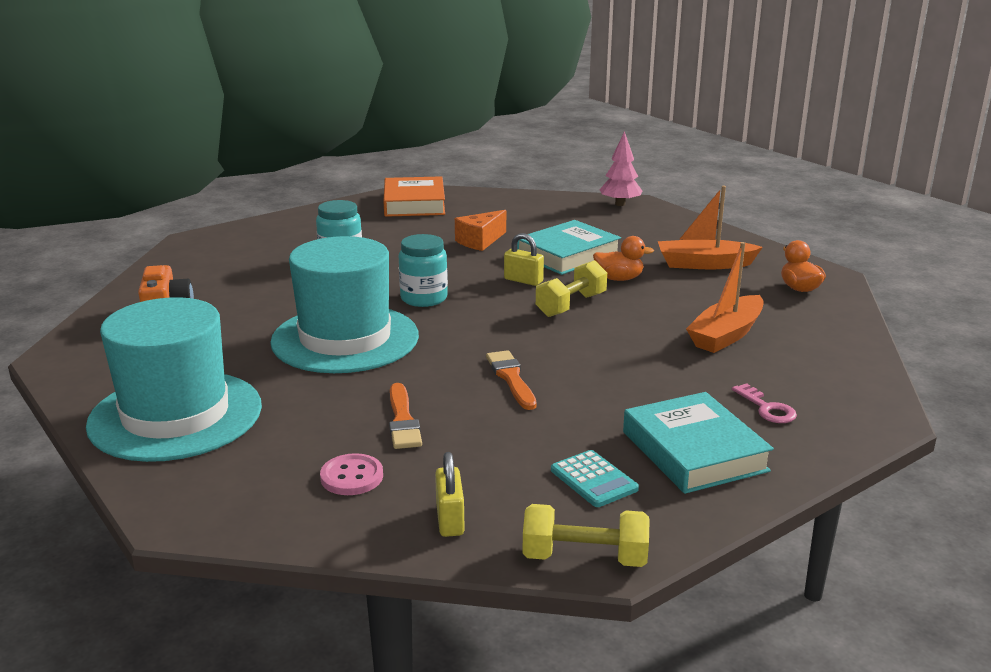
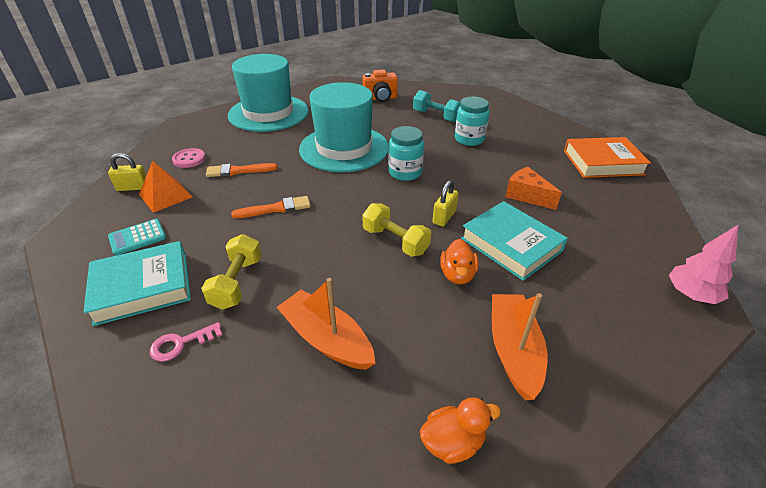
camera: 90 degrees right, 15 degrees up
(260, 275) = (436, 116): none -> turquoise dumbbell
(477, 478) = (165, 195): none -> orange pyramid
(584, 558) = (68, 229): yellow dumbbell -> yellow dumbbell (237, 283)

